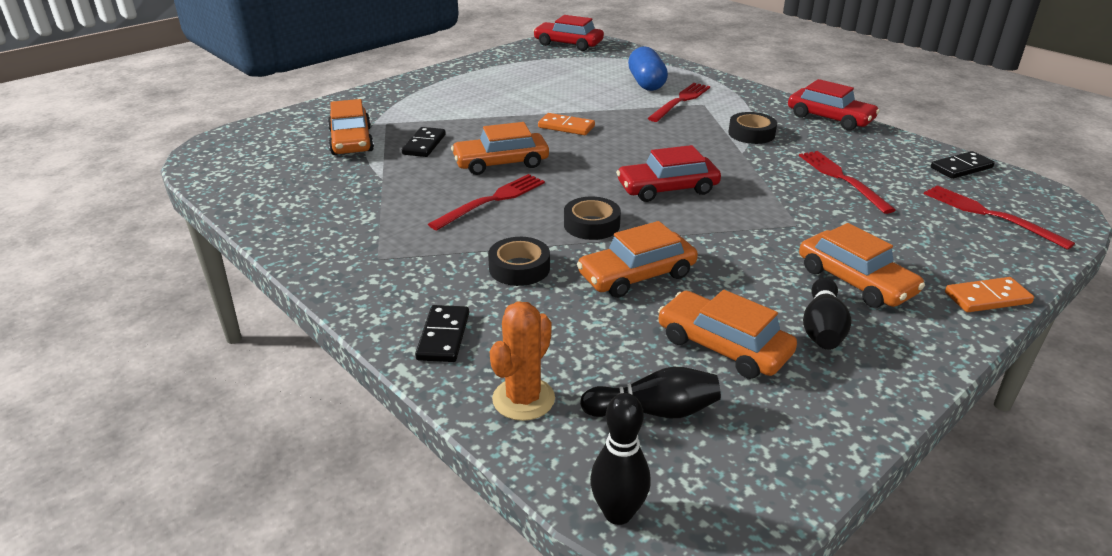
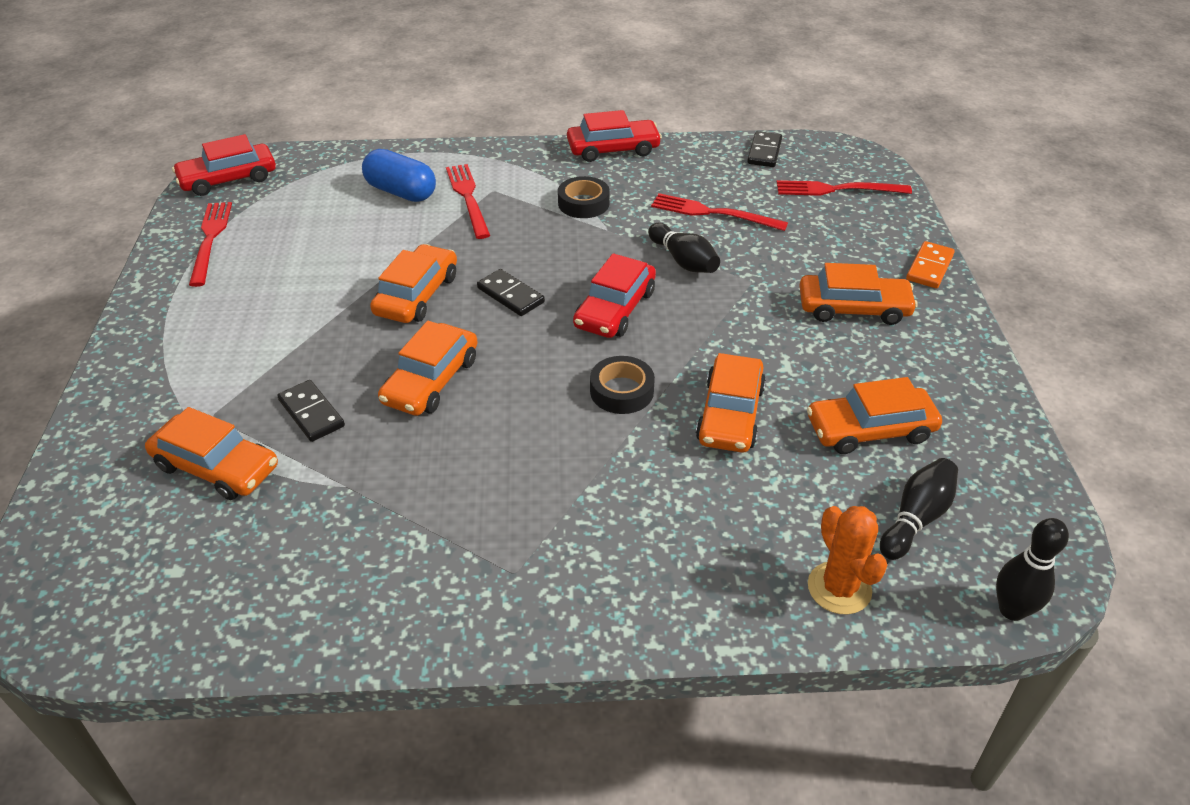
camera: 50 degrees left, 10 degrees up
(443, 336) = (702, 593): black domino -> black domino (510, 295)
(492, 201) = (500, 430): red fork -> red fork (210, 240)
(519, 268) = (643, 480): black tape -> none
(566, 127) = (417, 295): orange domino -> orange car
(822, 328) = (894, 365): black bowling pin -> black bowling pin (683, 261)

